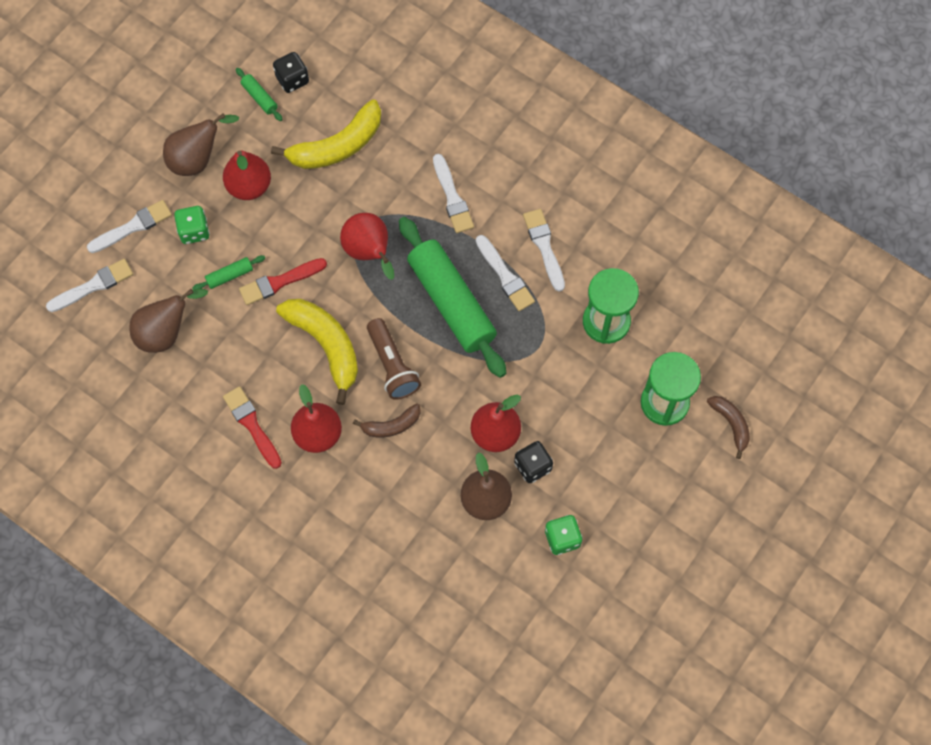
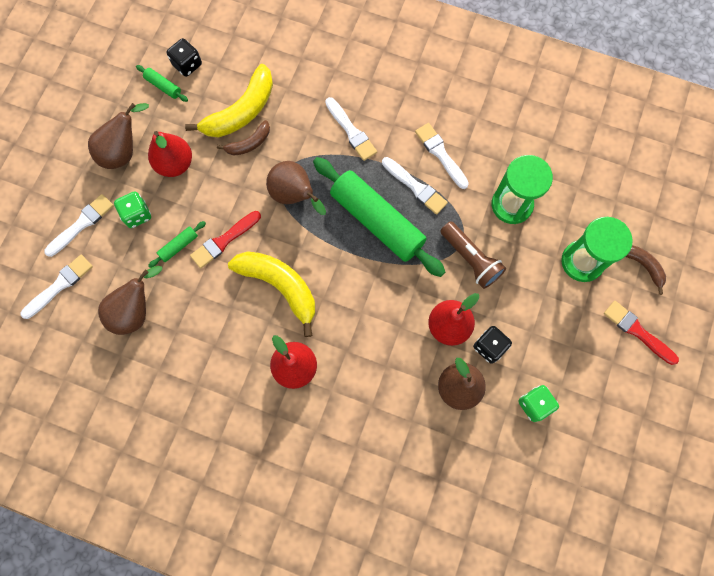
camera: 15 degrees left, 5 degrees up
(252, 425) = (234, 375): red brush -> red brush (637, 331)
(369, 252) = (294, 196): red pear -> brown pear
(391, 425) = (357, 343): brown banana -> brown banana (249, 143)
(392, 365) = (342, 289): brown flashlight -> brown flashlight (470, 259)

